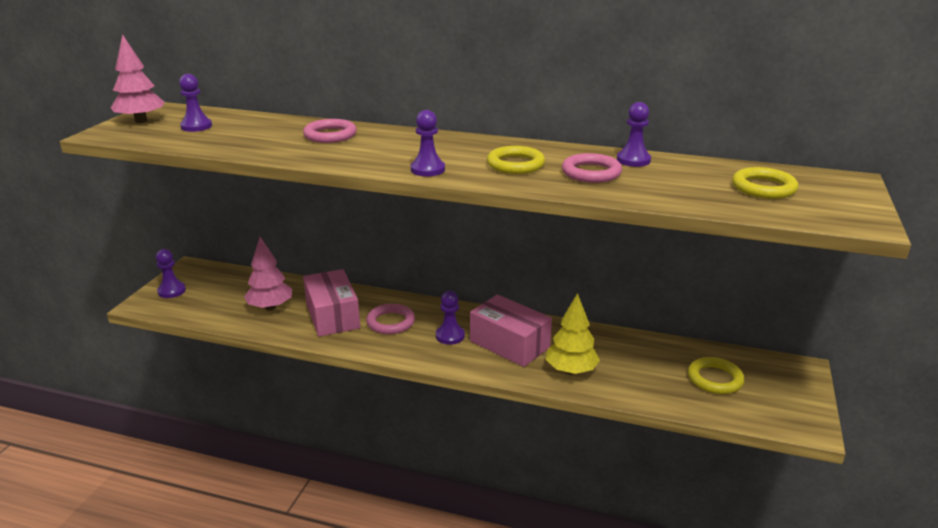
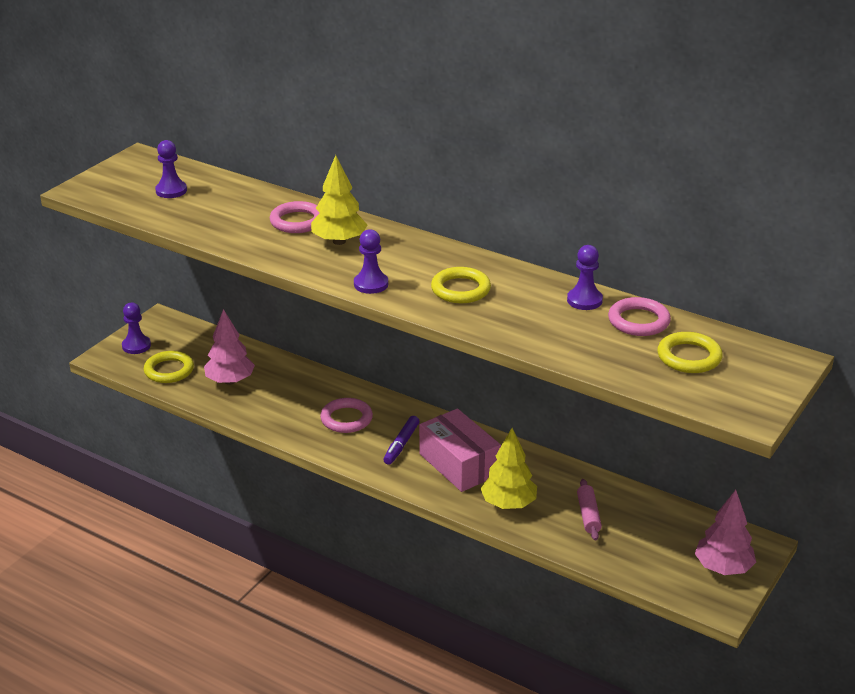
camera: 15 degrees right, 5 degrees up
(141, 121) = (120, 175): pink tree -> pink tree (723, 568)
(332, 316) = (290, 401): pink box -> none
(378, 144) = (339, 241): none -> yellow tree
(450, 336) = (401, 444): purple pawn -> purple marker
(591, 173) = (529, 311): pink ring -> pink ring (638, 321)
(645, 368) = (588, 515): none -> pink rolling pin
(715, 379) = (655, 539): yellow ring -> yellow ring (169, 370)

